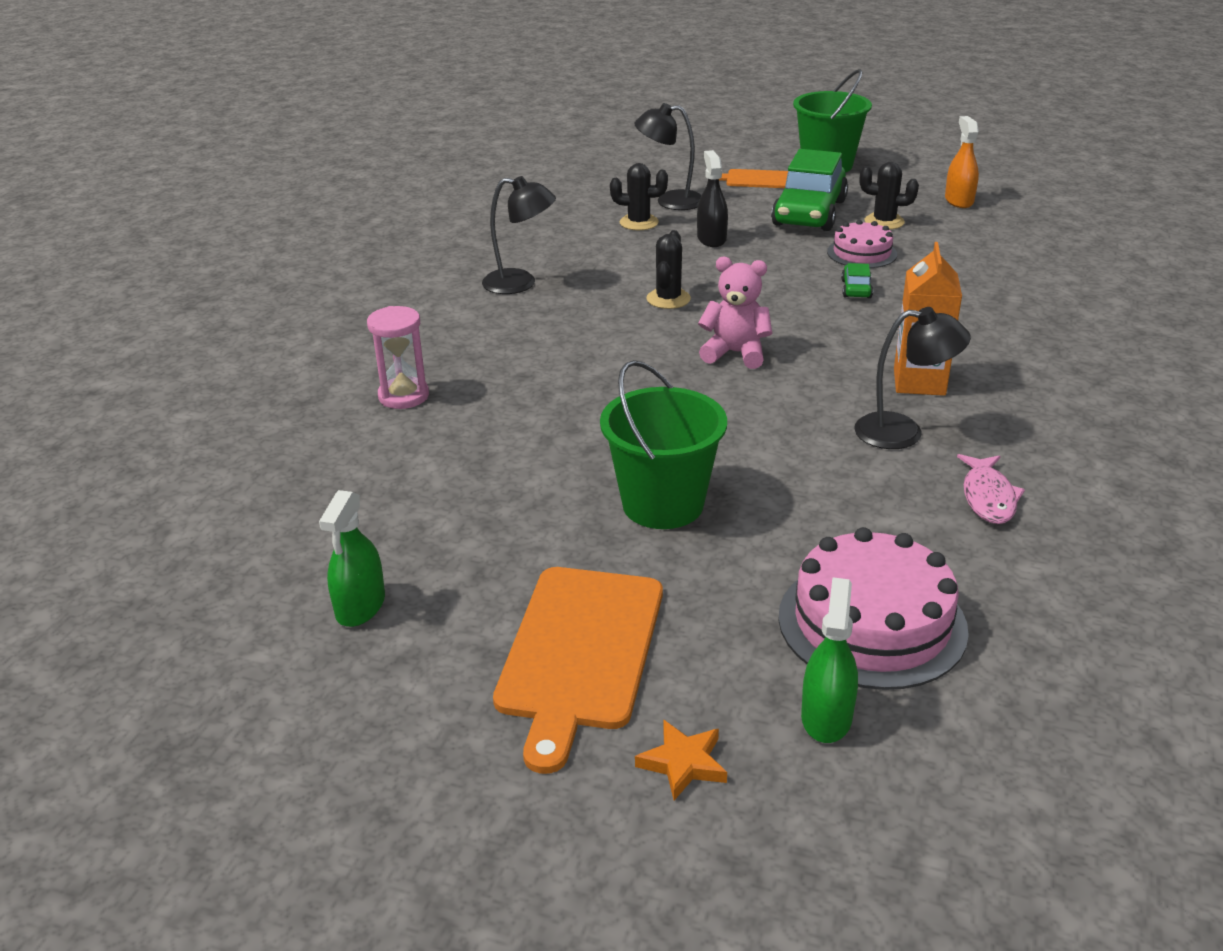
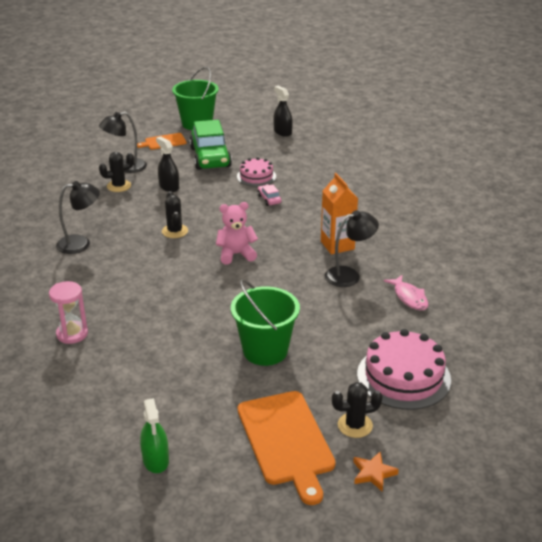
camera: 30 degrees left, 0 degrees up
(826, 717) = (416, 428): green spray bottle -> none
(856, 289) = (269, 199): green car -> pink car
(884, 222) = (254, 154): black cactus -> black cactus (355, 425)
(959, 201) = (282, 132): orange spray bottle -> black spray bottle

